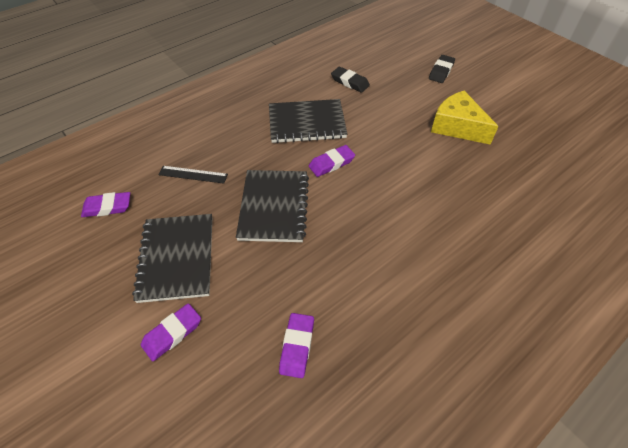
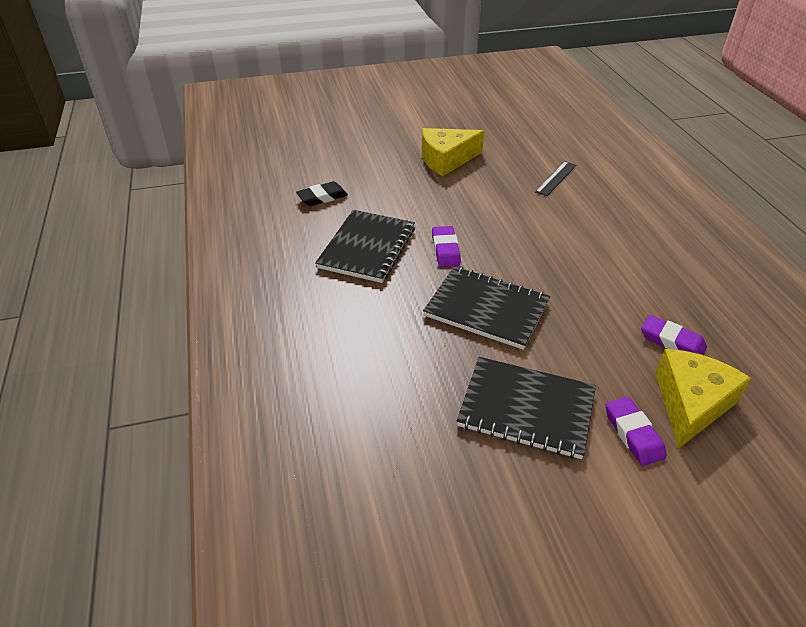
camera: 65 degrees left, 10 degrees down
(107, 207) = (401, 467): purple eraser -> none
(193, 174) = (391, 365): black ruler -> black ruler (556, 178)
(221, 373) = (691, 403): none -> yellow cheese
(441, 71) = (358, 139): black eraser -> none

